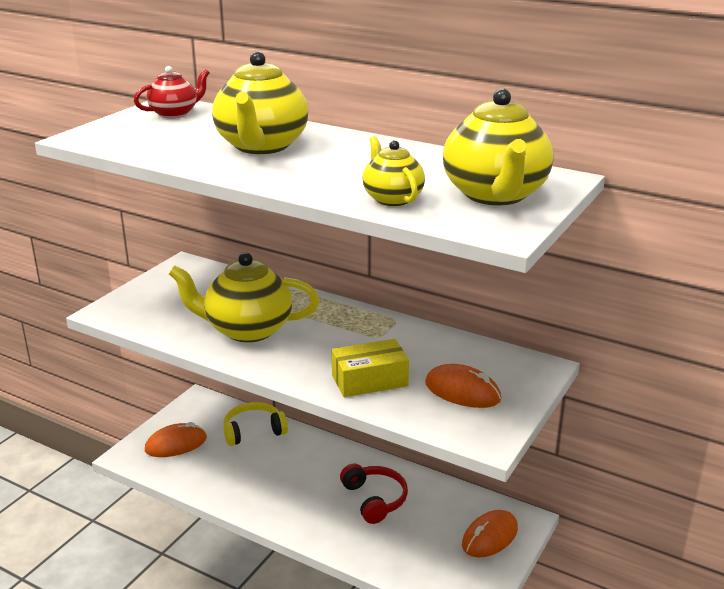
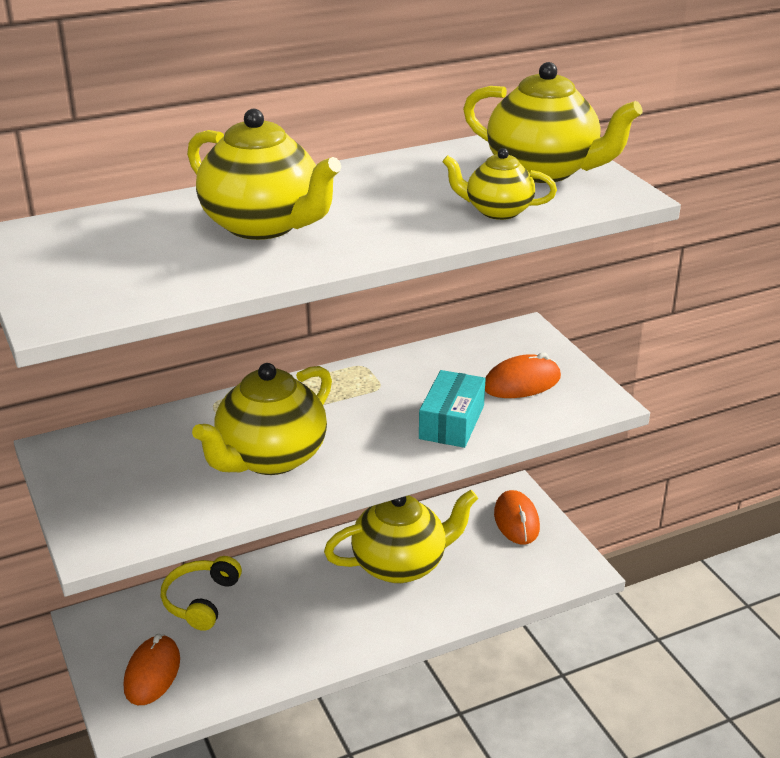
camera: 55 degrees left, 5 degrees up
(174, 113) = (64, 240): red teapot -> none
(369, 380) = (451, 422): yellow box -> turquoise box
(374, 499) = (401, 565): red headphones -> yellow teapot

